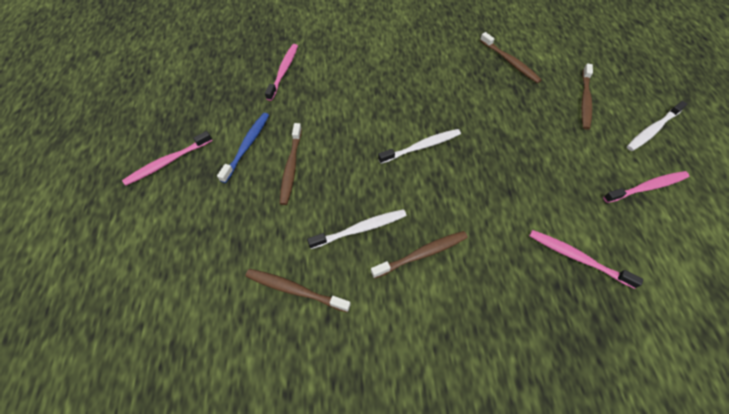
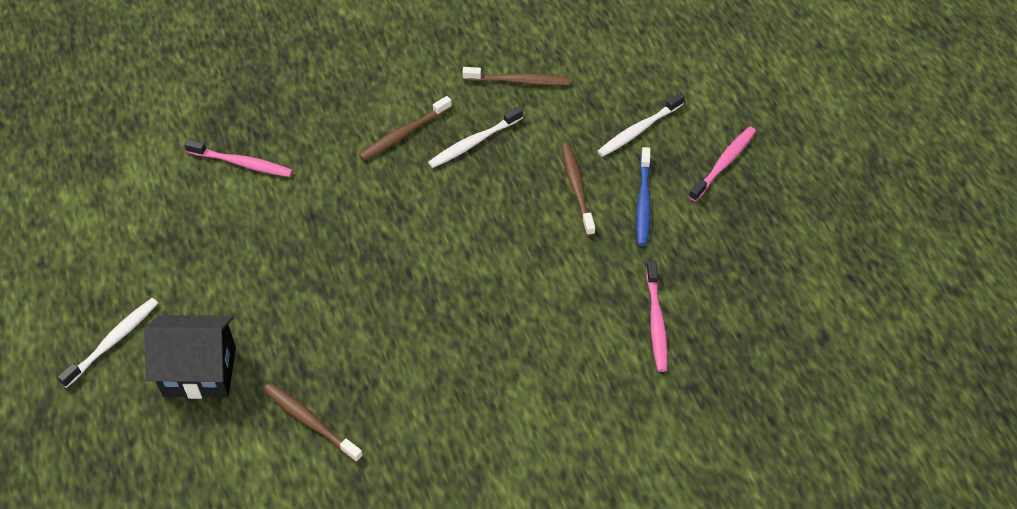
camera: 165 degrees right, 5 degrees down
(421, 147) = (426, 248): white toothbrush -> white toothbrush (639, 130)
(585, 100) = (199, 372): brown toothbrush -> black house
(646, 187) = (146, 256): pink toothbrush -> none

